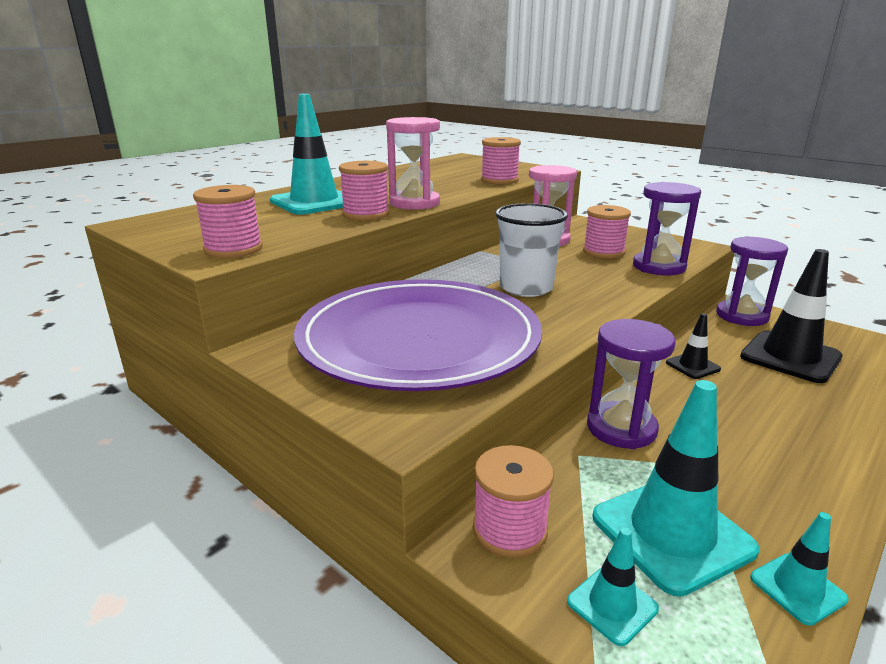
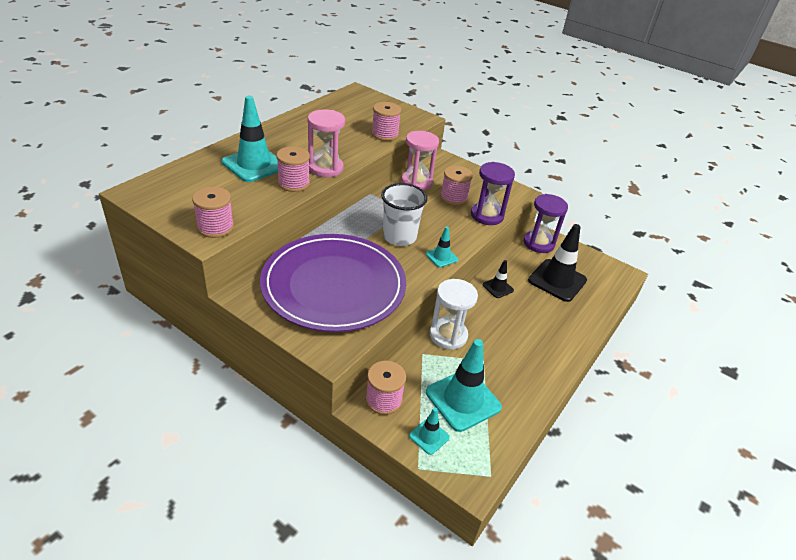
camera: 10 degrees left, 15 degrees up
(621, 428) = (448, 335): purple hourglass -> white hourglass
(797, 588) = (513, 426): turquoise traffic cone -> turquoise traffic cone (441, 257)

